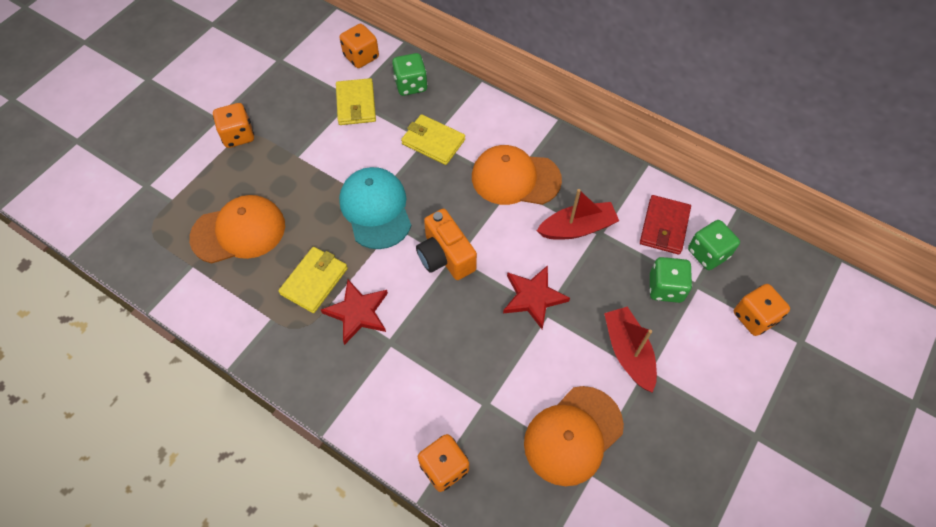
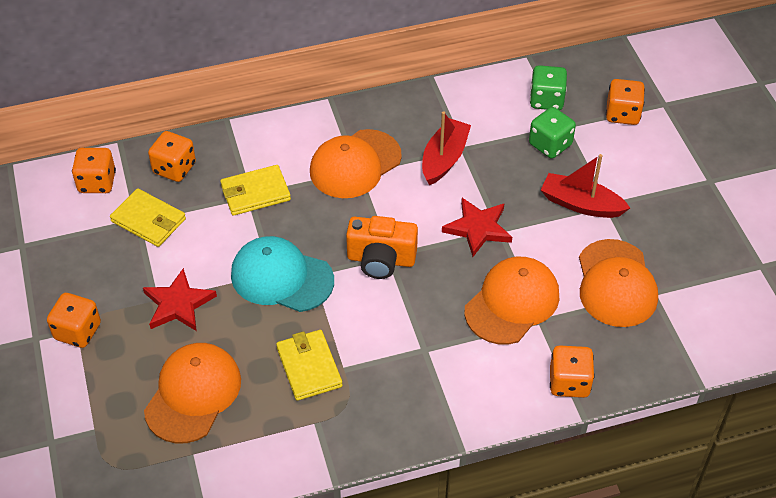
camera: 50 degrees left, 10 degrees down
(358, 312) = (373, 354): red star -> red star (178, 304)
(411, 85) = (174, 168): green dice -> orange dice
(484, 371) = (512, 303): none -> orange cap
(664, 227) = (498, 107): red wallet -> none

